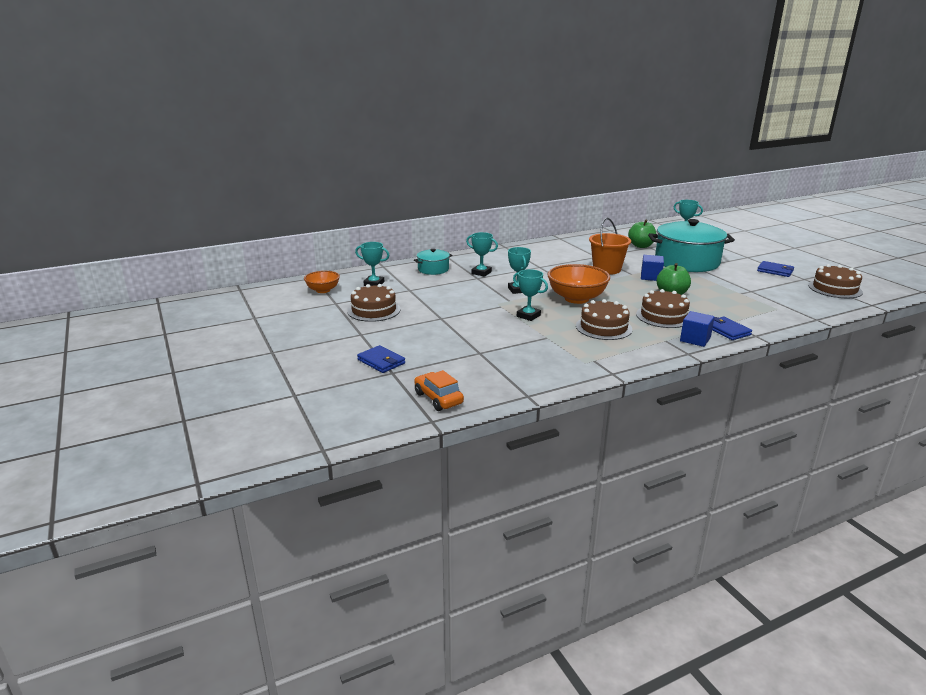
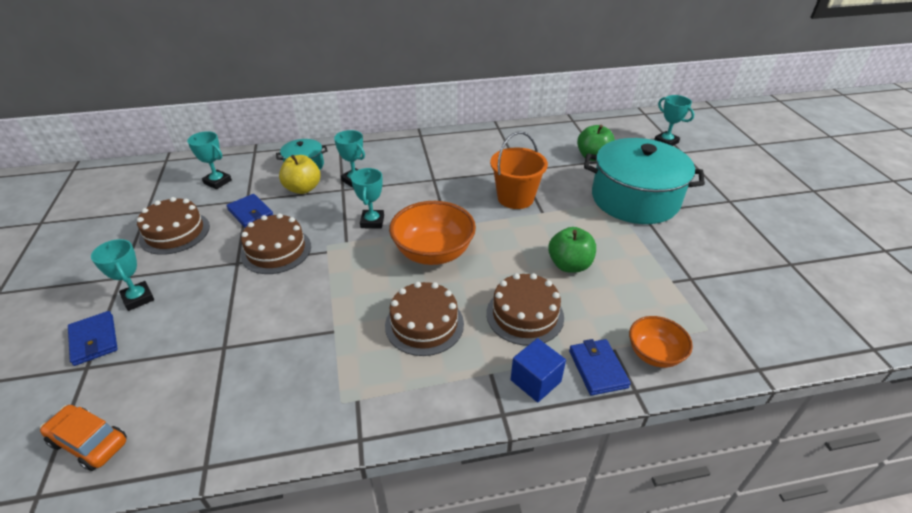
camera: 15 degrees right, 15 degrees up
(323, 290) = (154, 185): orange bowl -> orange bowl (654, 354)
(438, 398) = (89, 442): orange car -> orange car turned 45 degrees counterclockwise
(446, 280) = (303, 188): none -> yellow apple
(528, 316) = (345, 278): turquoise trophy -> turquoise trophy (138, 298)
(650, 277) = (564, 223): blue cube -> none
(775, 271) = (754, 238): blue wallet -> blue wallet (250, 213)
(835, 289) = (828, 296): brown cake -> brown cake (276, 250)

